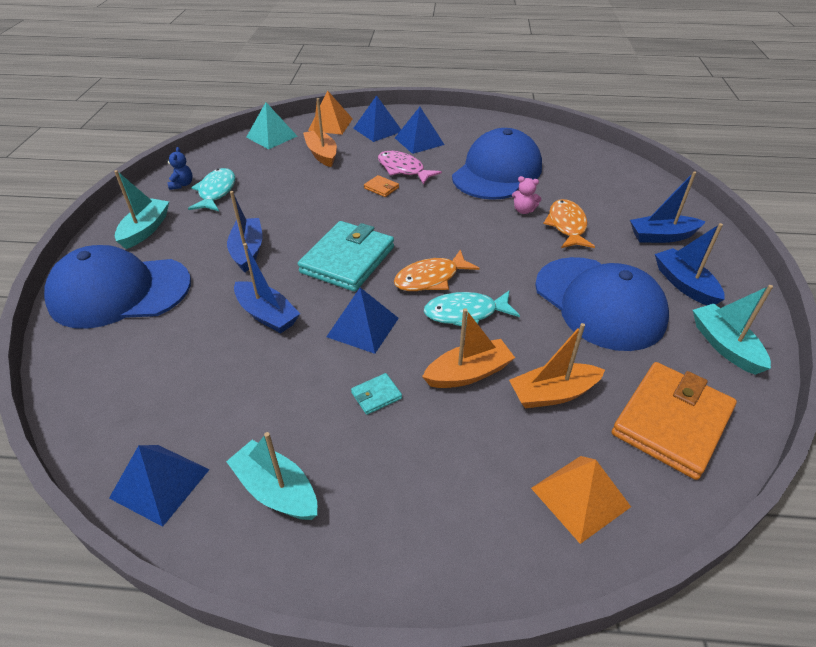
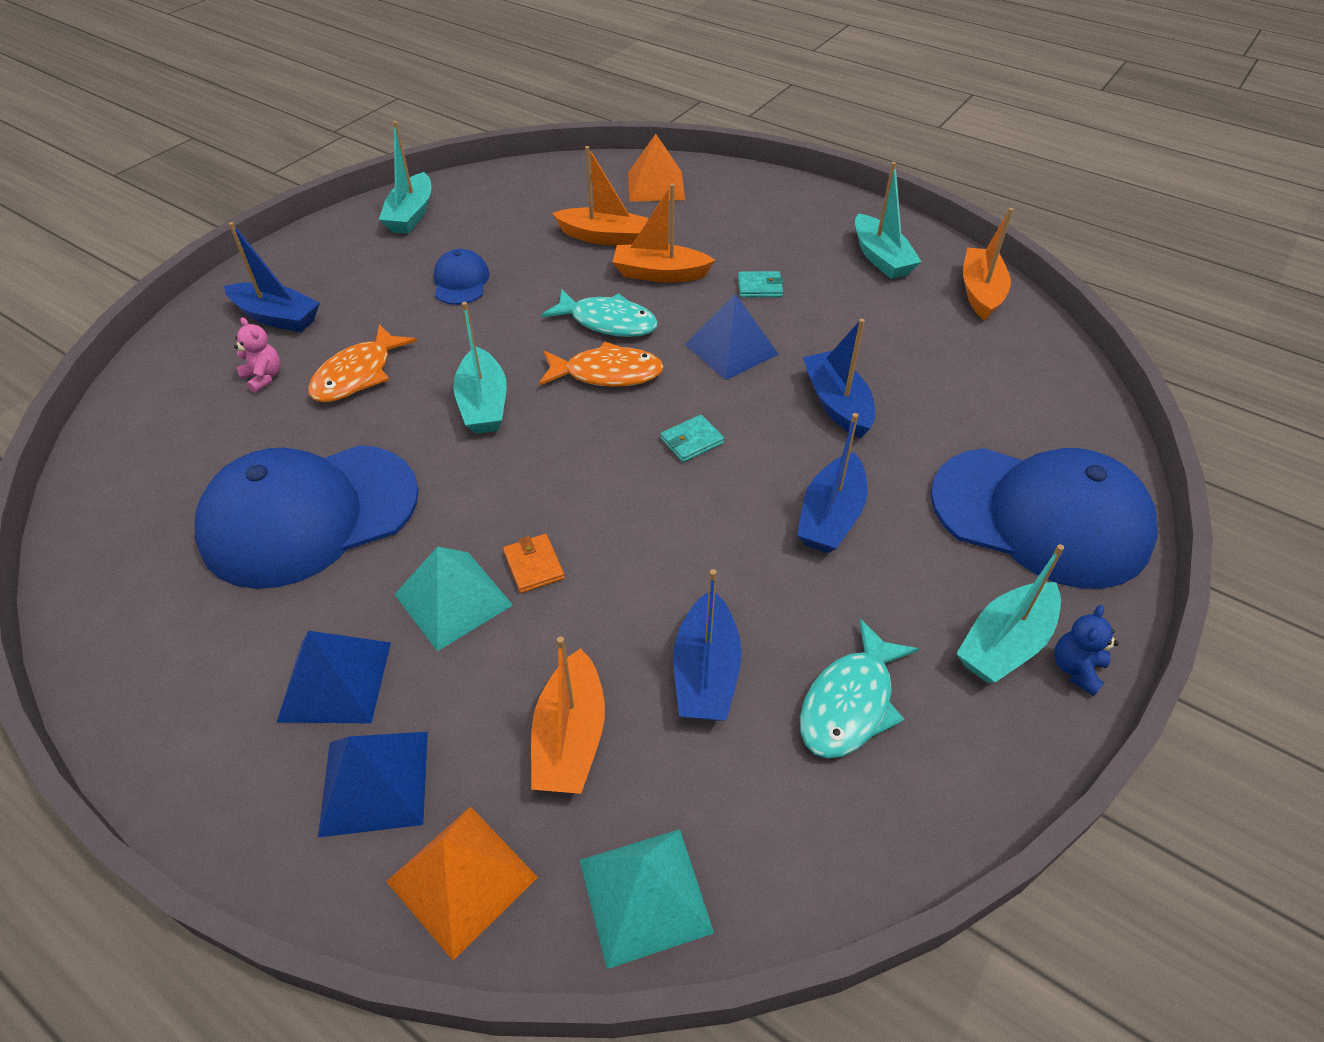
camera: 150 degrees left, 5 degrees up
(160, 483) = (980, 292): blue pyramid -> orange boat
(182, 184) = (922, 768): blue teddy bear -> blue teddy bear (1076, 669)
(347, 260) = (691, 441): turquoise wallet -> turquoise wallet, size x0.41
(403, 169) = (453, 599): pink fish -> turquoise pyramid
(481, 236) = (483, 404): none -> turquoise boat
(523, 210) = (376, 421): pink teddy bear -> pink teddy bear (264, 377)
(599, 303) = (461, 282): blue cap -> blue cap, size x0.45
(671, 422) = (536, 194): orange wallet -> none
(684, 284) = (351, 266): blue boat -> blue boat (705, 672)

